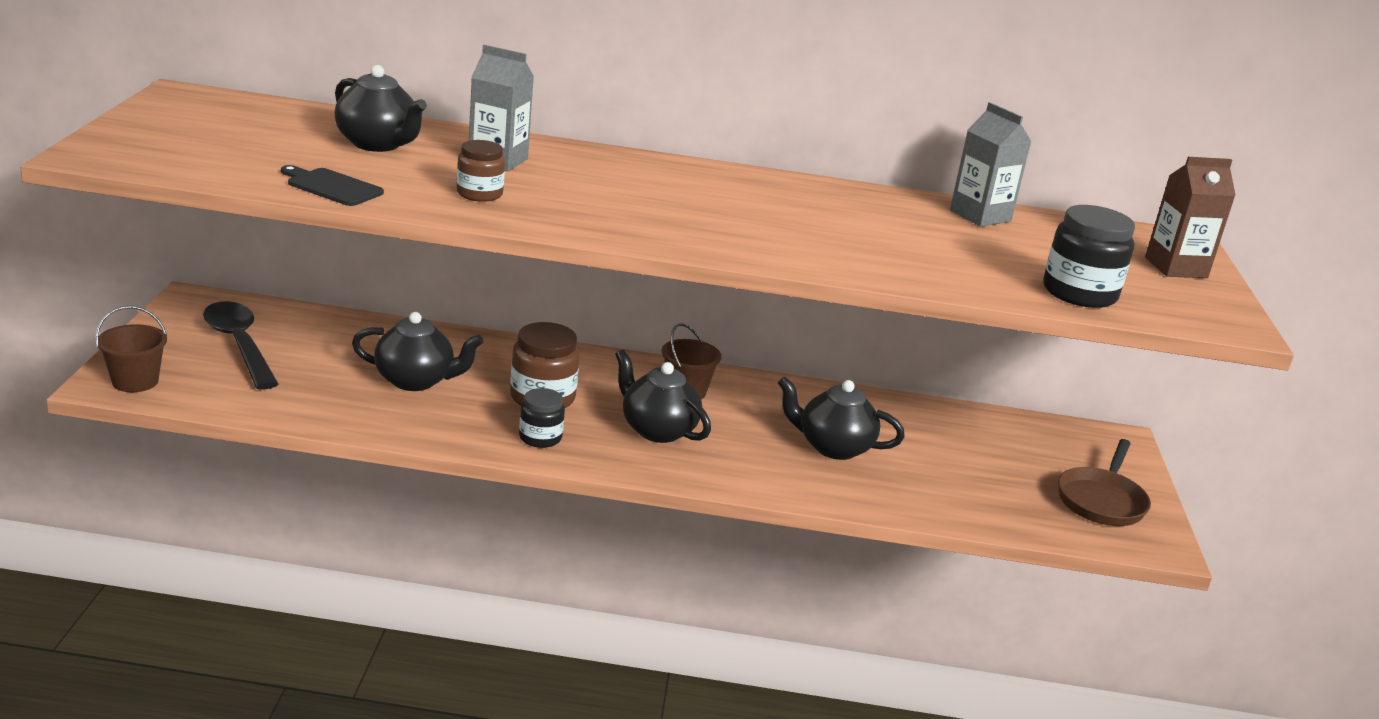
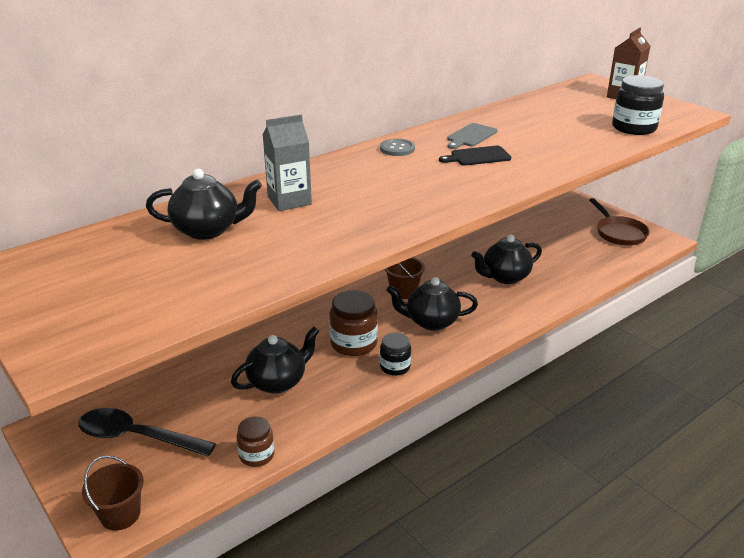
camera: 40 degrees left, 5 degrees up
(332, 187) = (258, 275): black cutting board -> black cutting board (478, 156)
(479, 194) = (335, 228): brown jar -> brown jar (257, 455)
(717, 177) = (397, 149): none -> grey button
(833, 205) = (470, 136): none -> grey cutting board
(980, 216) = (522, 109): grey carton -> none

